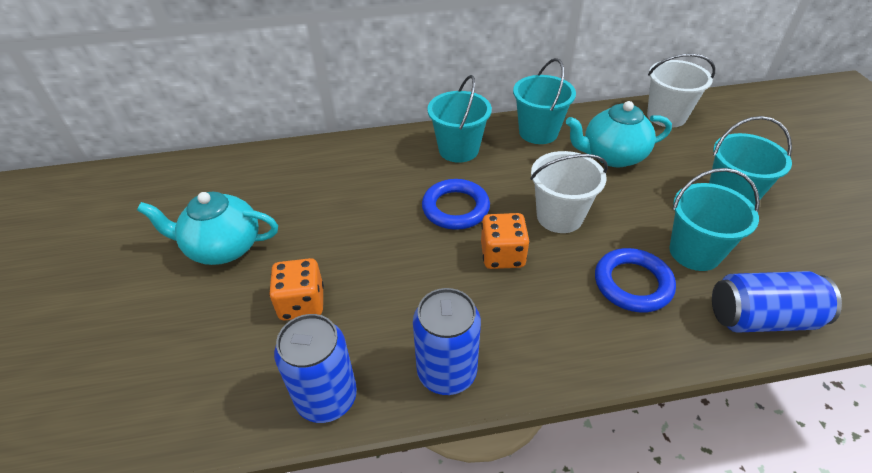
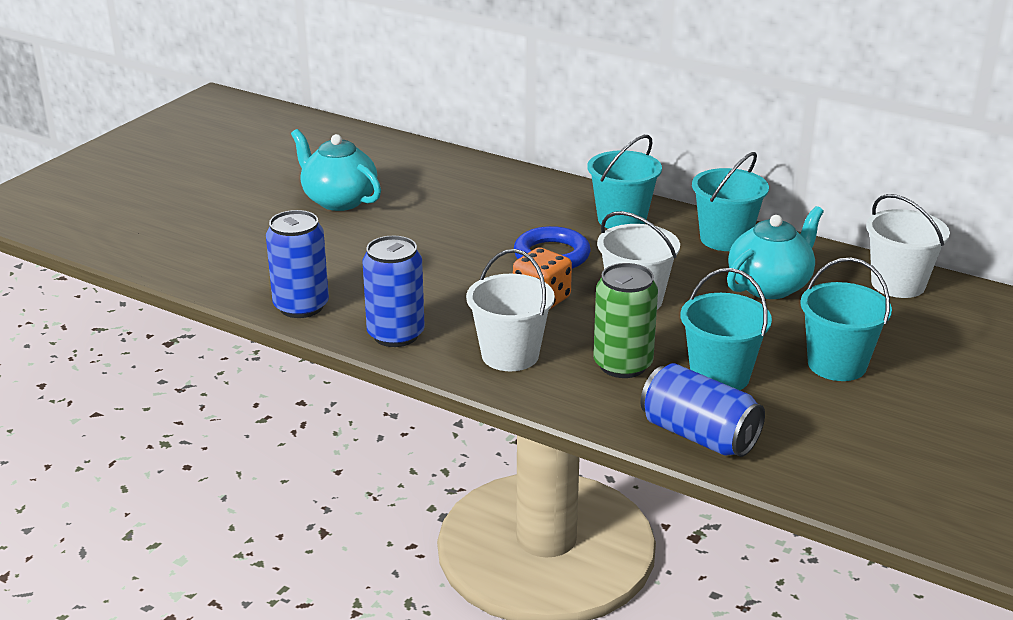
camera: 40 degrees right, 15 degrees down
(302, 303) = (350, 255): orange dice -> none
(555, 330) = (510, 355): none -> white bucket
(612, 156) = (770, 286): turquoise teapot -> turquoise teapot turned 105 degrees clockwise
(632, 284) = (622, 365): blue ring -> green can

